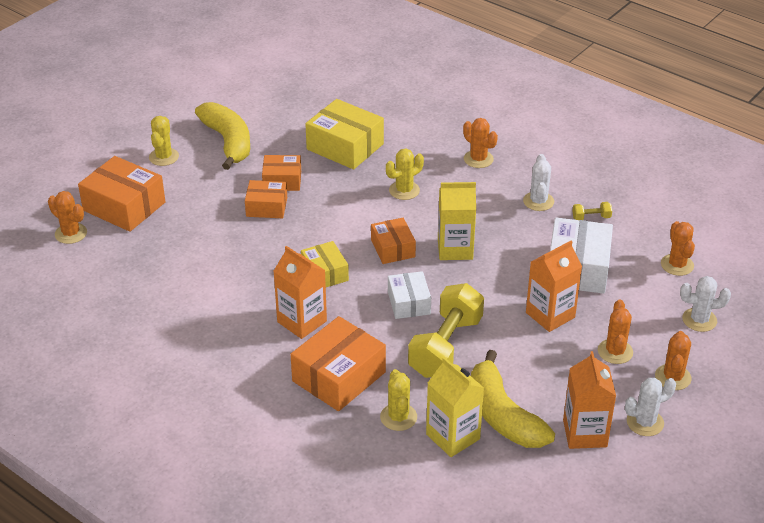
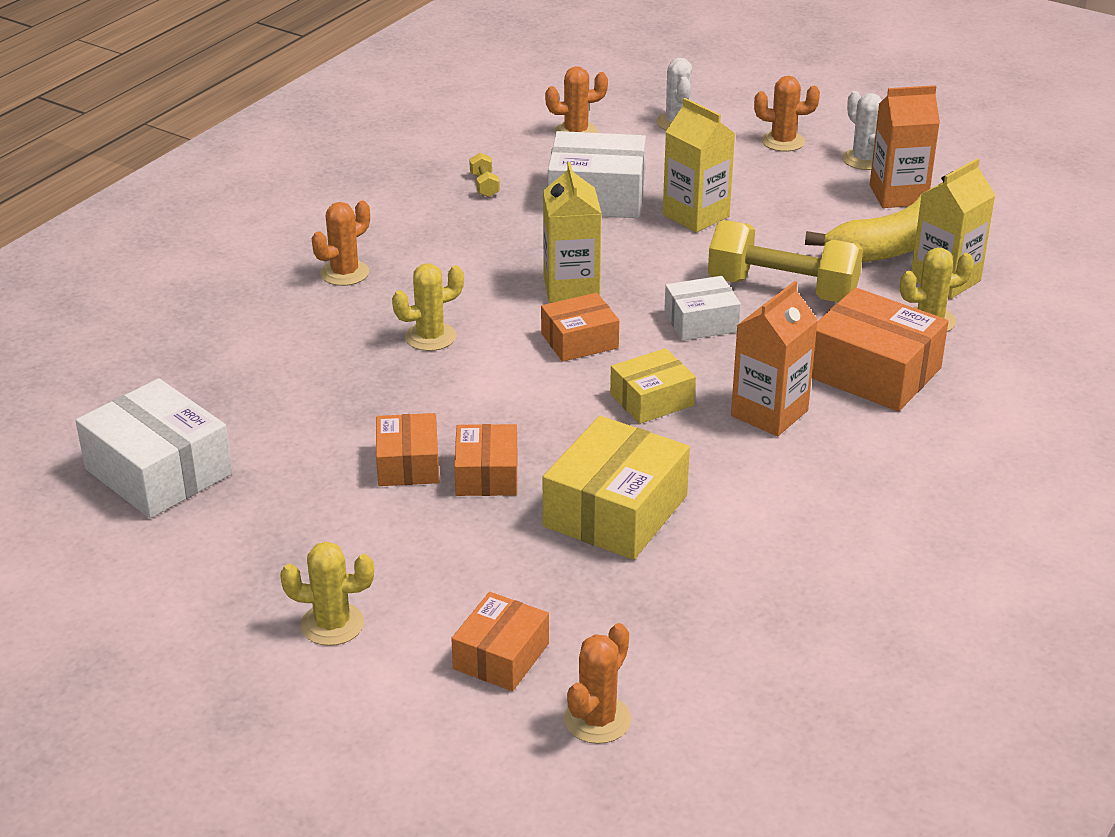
camera: 95 degrees left, 5 degrees down
(124, 206) = (501, 656): orange box -> orange box, size x0.60
(228, 142) = (282, 542): yellow banana -> none
(294, 104) = (158, 471): none -> white box
(345, 147) = (305, 402): yellow box -> yellow box (615, 511)
(404, 190) = (430, 337): yellow cactus -> yellow cactus turned 75 degrees counterclockwise
(538, 201) = (451, 224): white cactus -> none
(550, 315) = (696, 215): orange carton -> yellow carton
(615, 351) = (751, 174): orange cactus -> none

